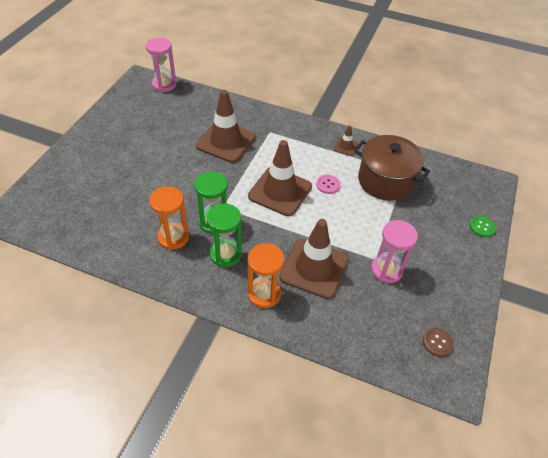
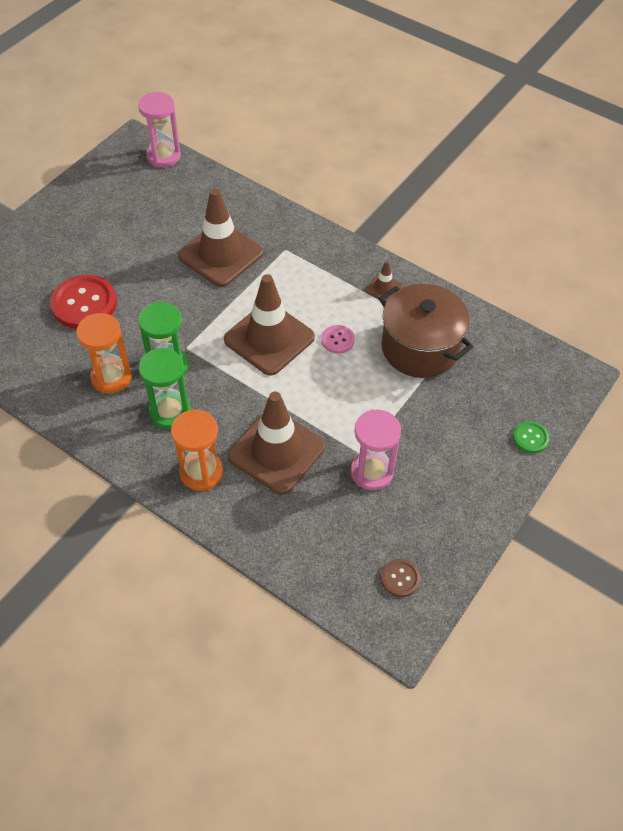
camera: 15 degrees right, 5 degrees up
(136, 189) = (84, 303): none -> red button

